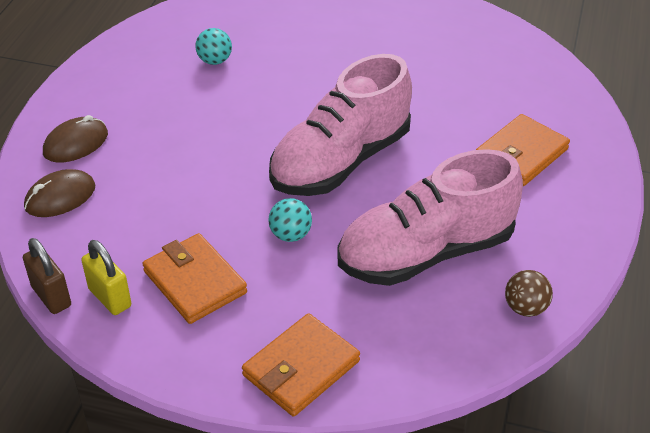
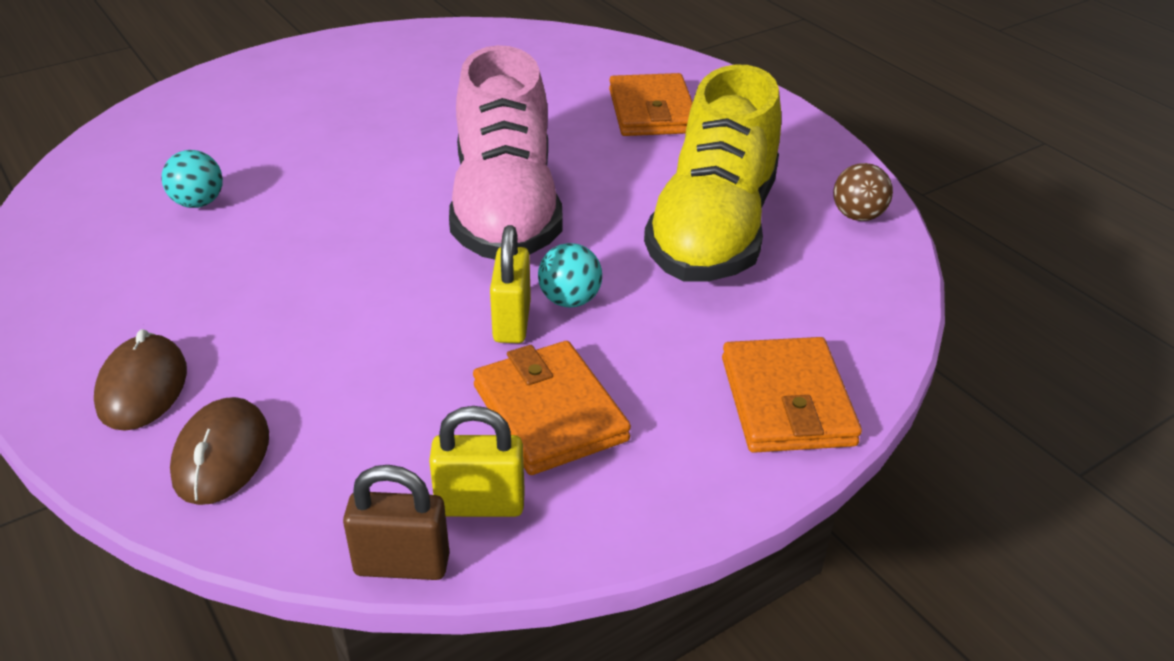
camera: 50 degrees left, 5 degrees down
(194, 282) = (549, 413): orange wallet -> orange wallet turned 60 degrees clockwise
(248, 225) = (512, 322): none -> yellow padlock
(425, 253) = (713, 230): pink shoe -> yellow shoe

